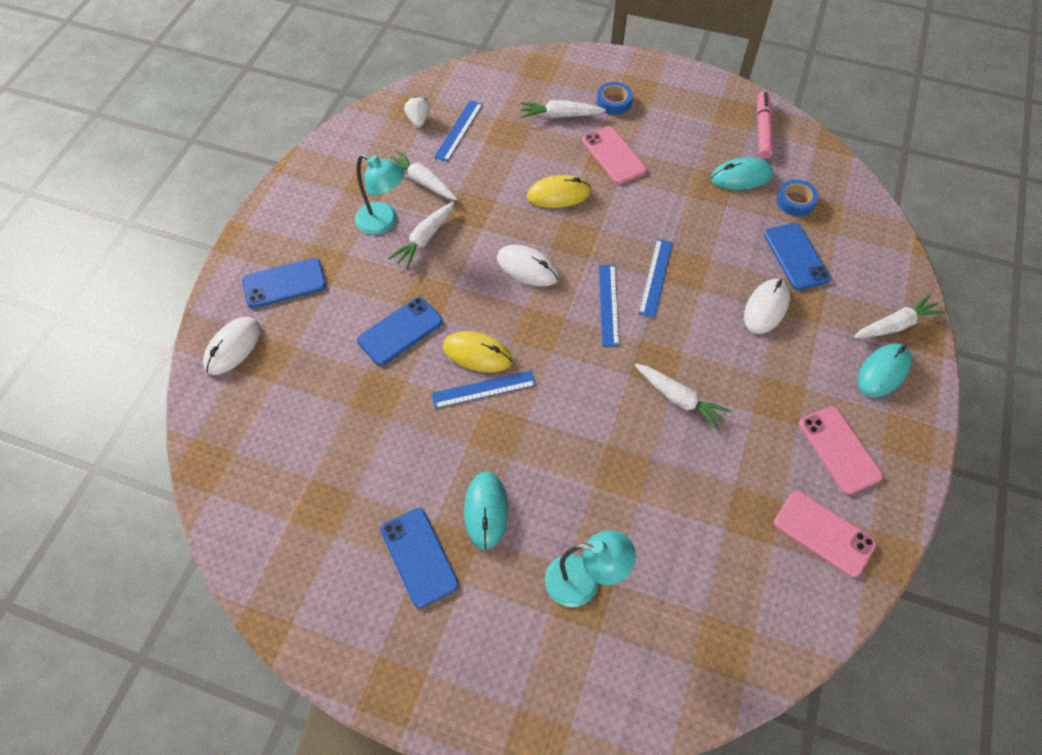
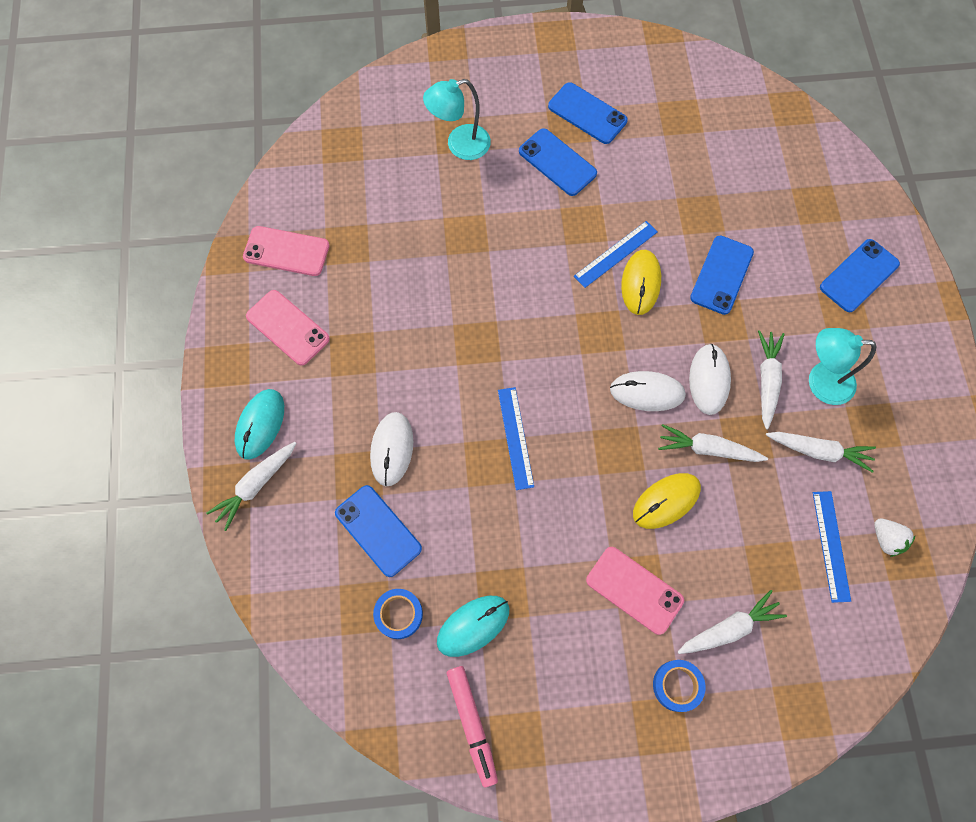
camera: 155 degrees right, 10 degrees up
(233, 347) = (850, 200): white mouse -> white mouse (709, 380)
(477, 353) = (640, 283): yellow mouse -> yellow mouse turned 75 degrees counterclockwise
(486, 510) = (557, 162): turquoise mouse -> blue phone
(608, 304) = (548, 385): blue ruler -> none
(679, 399) = (442, 316): white carrot -> white carrot (708, 449)

